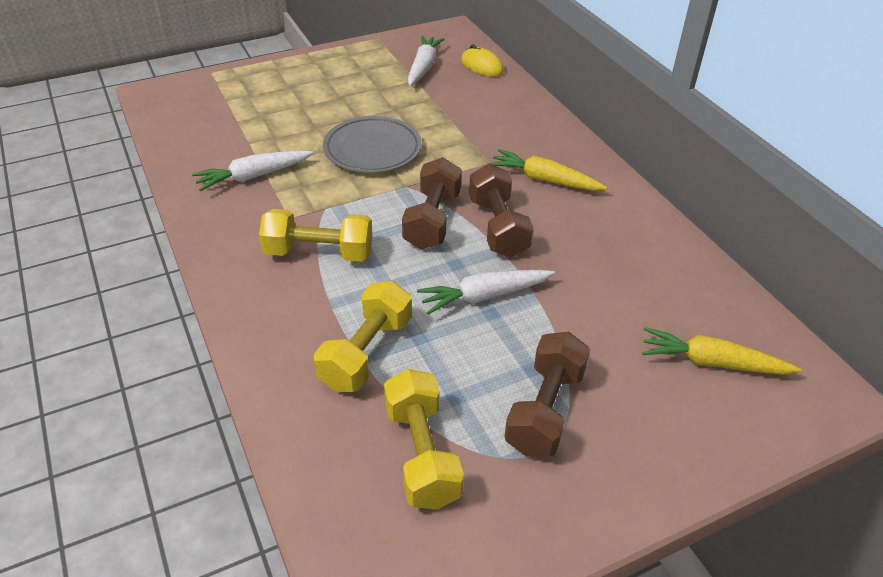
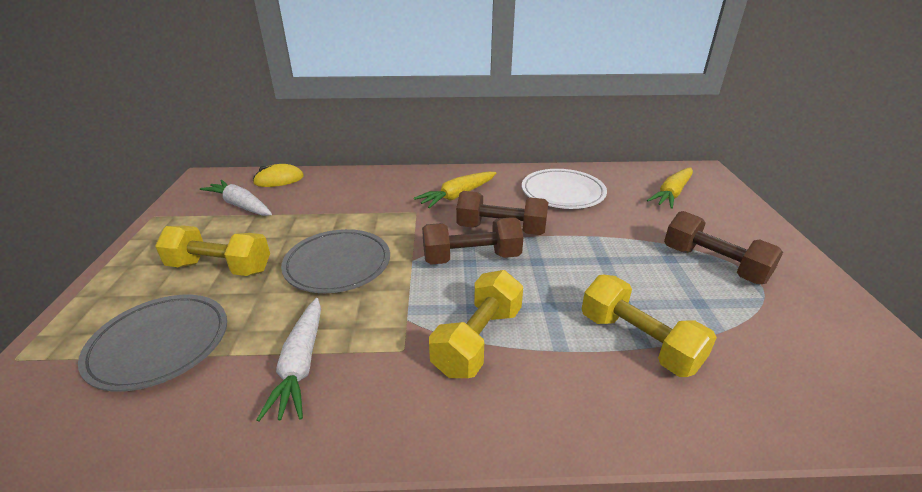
camera: 65 degrees left, 10 degrees down
(245, 113) = (160, 345): none -> grey plate
(421, 454) = (767, 338): yellow dumbbell -> yellow dumbbell (220, 268)
(432, 220) = (471, 258): brown dumbbell -> brown dumbbell turned 45 degrees counterclockwise
(484, 296) = (582, 258): white carrot -> none
(621, 257) = (562, 193): none -> white plate

